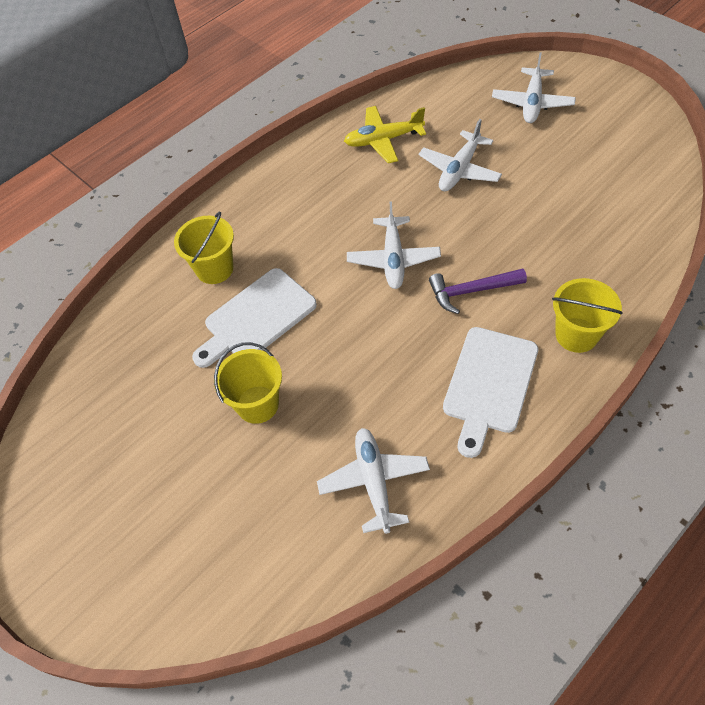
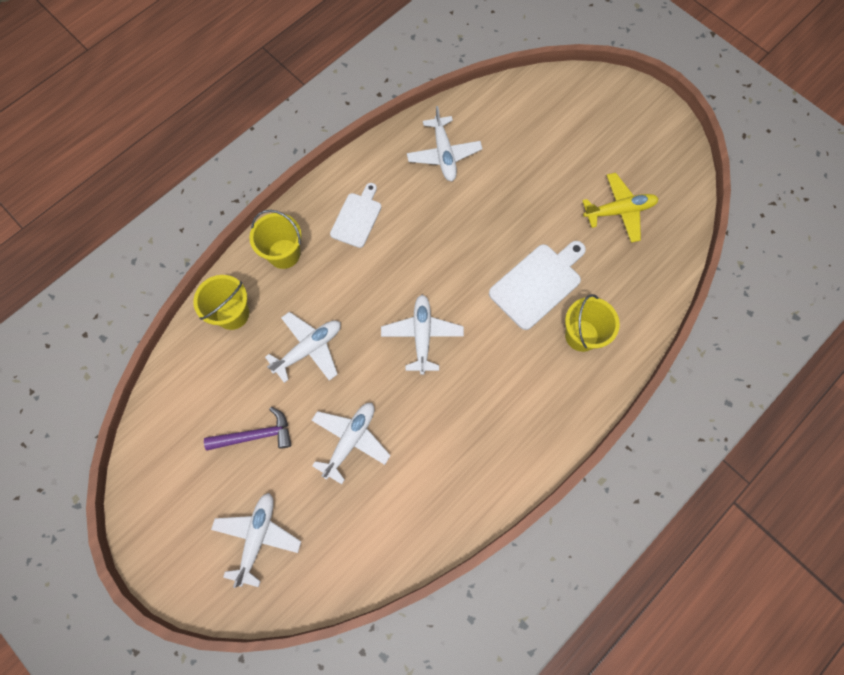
camera: 175 degrees right, 15 degrees up
(257, 404) = (528, 211): yellow bucket -> yellow bucket (232, 314)
(383, 140) = (425, 491): yellow plane -> yellow plane (619, 211)
(471, 291) = (359, 298): purple hammer -> purple hammer (256, 435)
(489, 384) = (357, 218): white cutting board -> white cutting board, size x0.67
(519, 239) = (309, 349): none -> white plane

